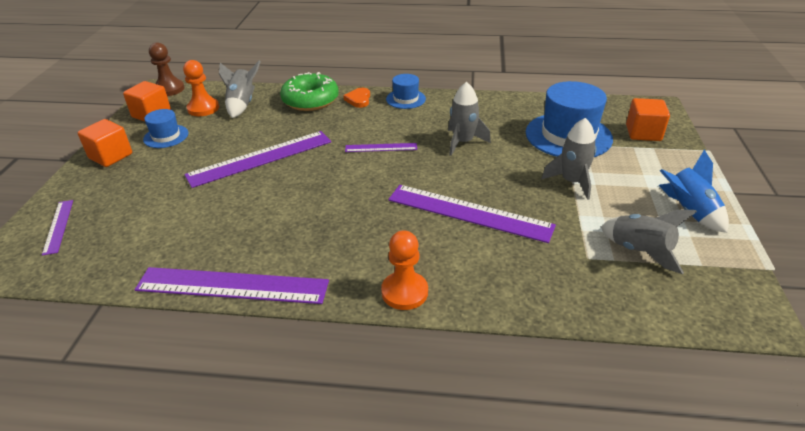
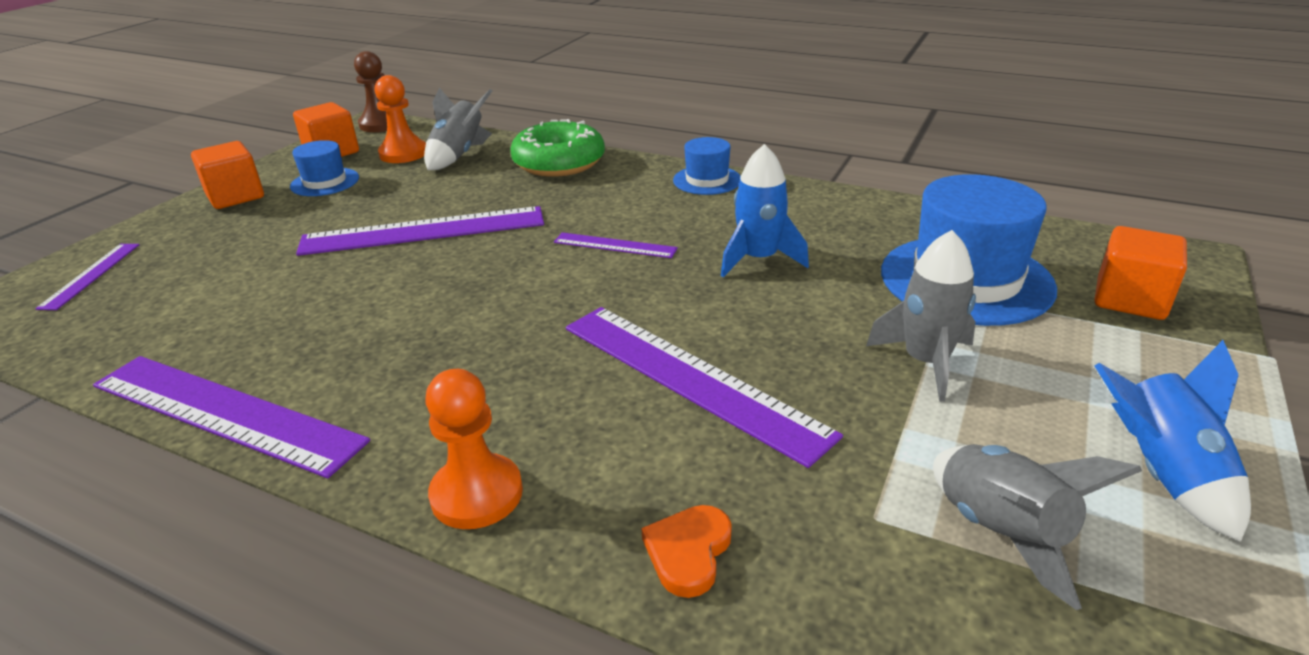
camera: 20 degrees right, 5 degrees down
(358, 99) = (632, 171): orange heart -> orange heart (688, 552)
(463, 142) = (758, 259): grey rocket -> blue rocket

